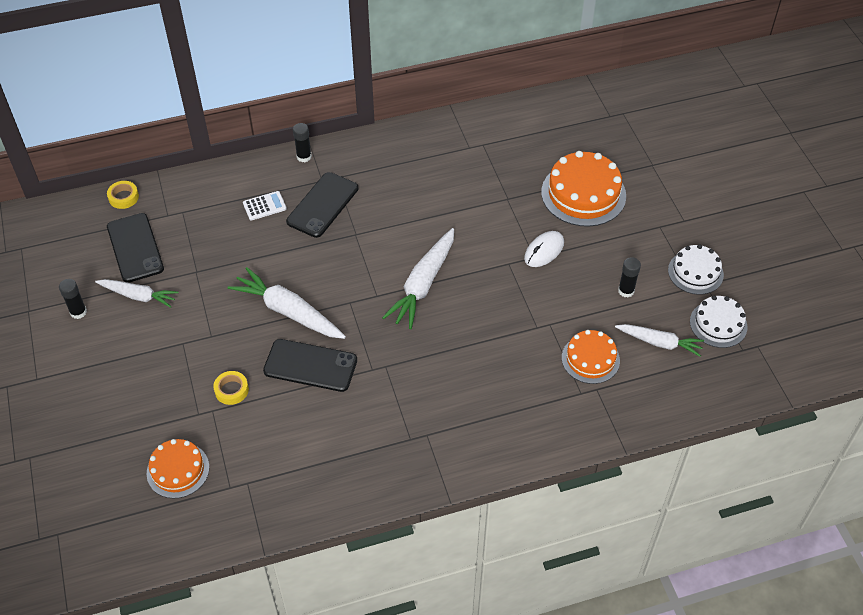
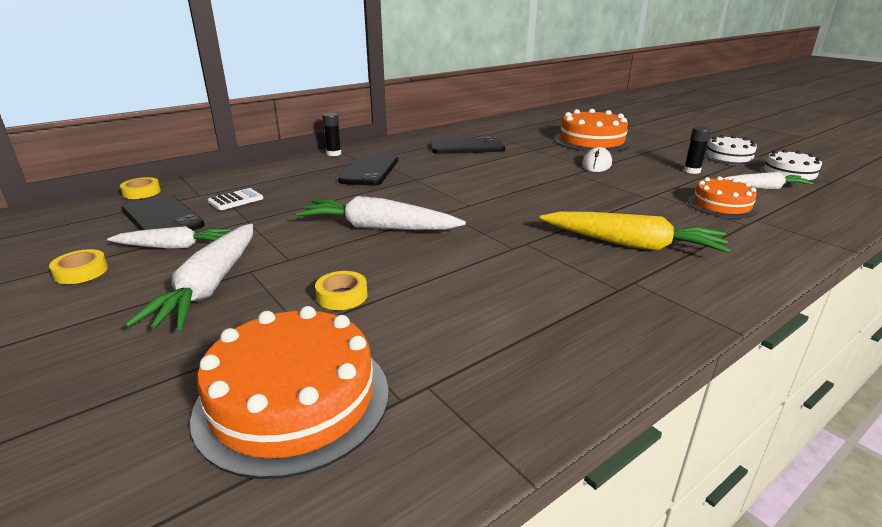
camera: 20 degrees left, 25 degrees down
(78, 312) = (81, 272): black glue stick -> yellow tape
(178, 470) = (293, 400): orange cake -> orange cake, size x1.62
(264, 206) = (309, 178): white calculator -> white calculator (236, 200)
(310, 365) = (436, 258): black phone -> black phone (467, 147)
(423, 285) = (510, 193): white carrot -> white carrot (210, 287)
(463, 392) = (632, 245): none -> yellow carrot

